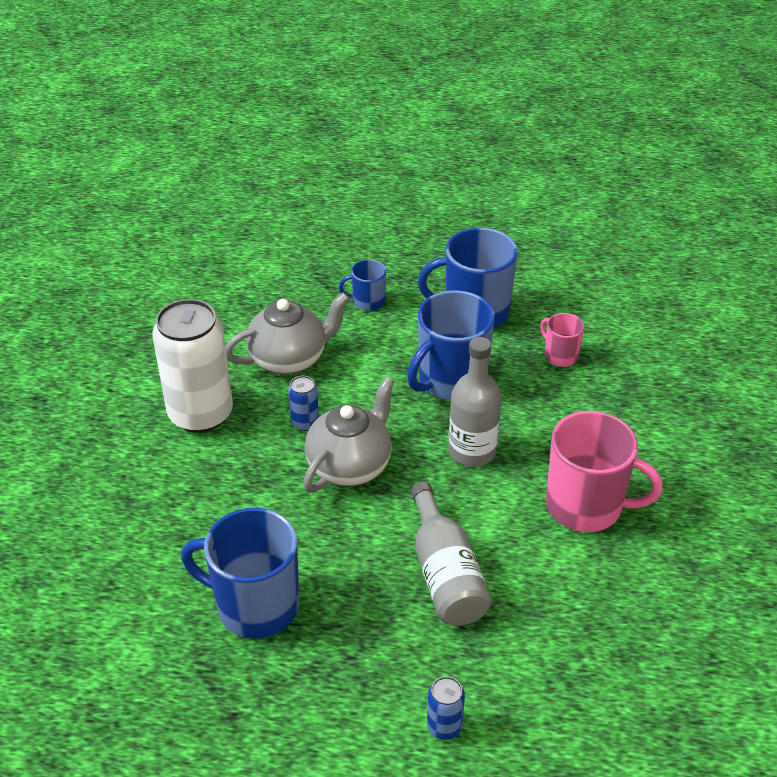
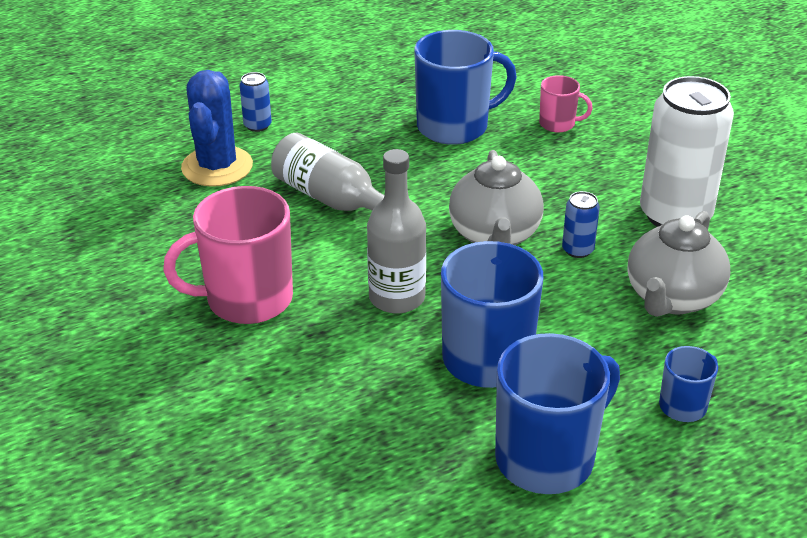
camera: 145 degrees right, 5 degrees down
(525, 681) = (217, 167): none -> blue cactus
(560, 355) = (392, 451): pink mug -> pink mug (558, 124)

